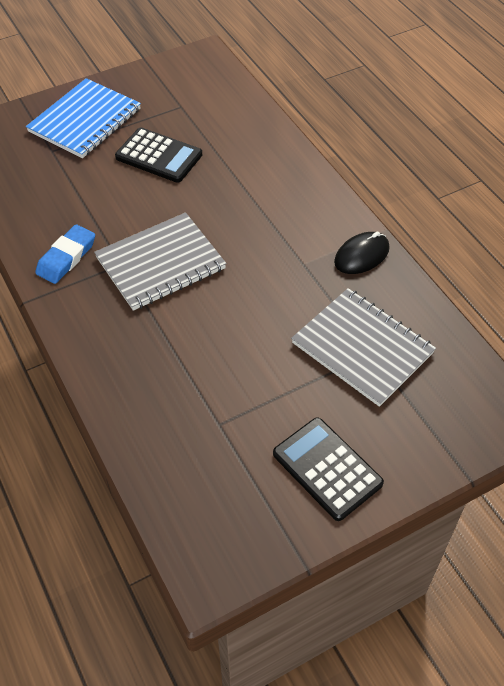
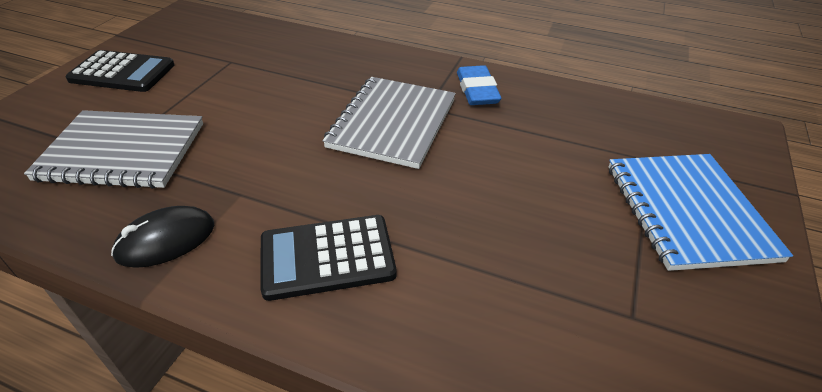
camera: 140 degrees right, 10 degrees down
(159, 156) = (543, 220): black calculator -> black calculator (327, 257)
(361, 255) = (166, 240): black mouse -> black mouse turned 45 degrees clockwise

